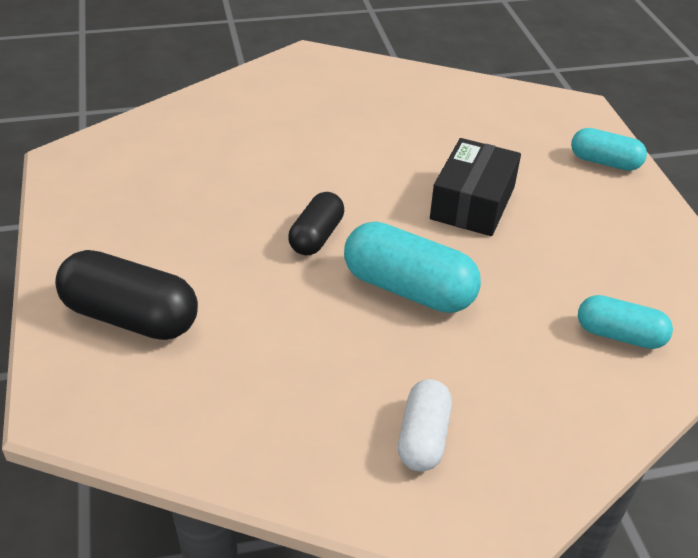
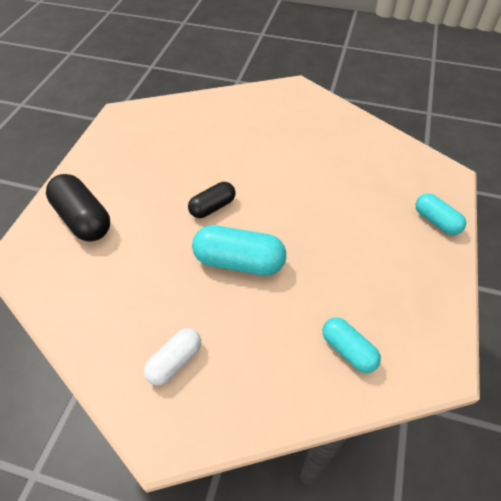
camera: 30 degrees right, 10 degrees up
(408, 289) = (239, 262): turquoise capsule -> turquoise capsule turned 45 degrees counterclockwise
(473, 203) = (322, 219): black box -> none

